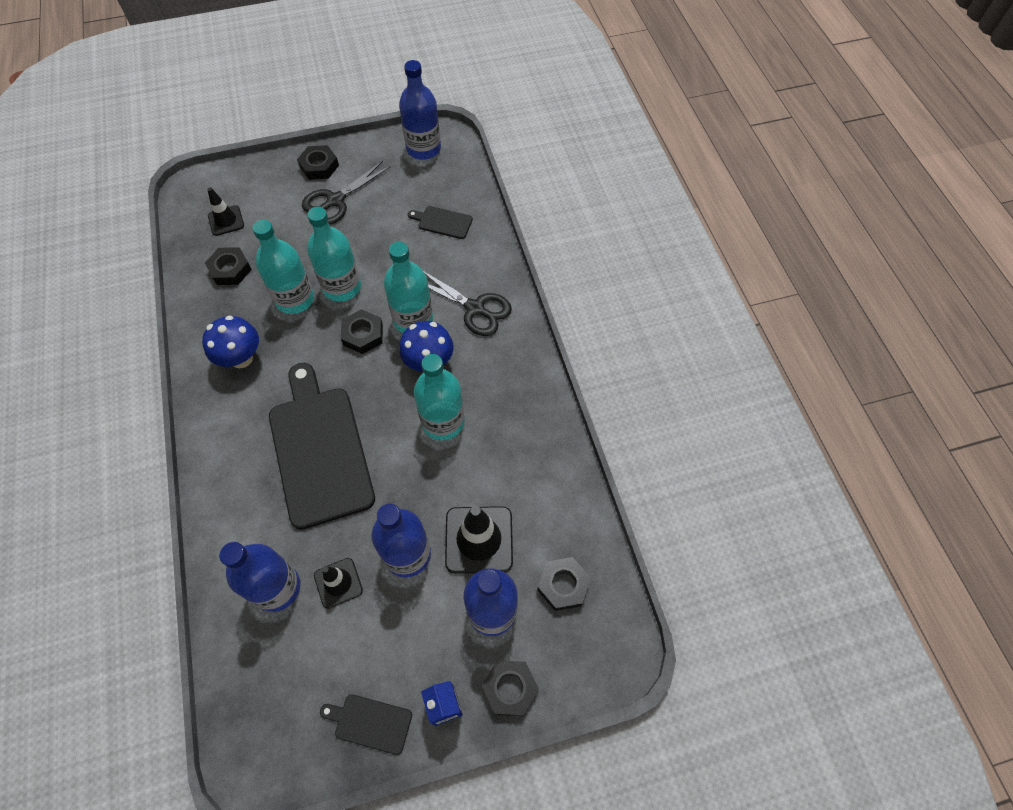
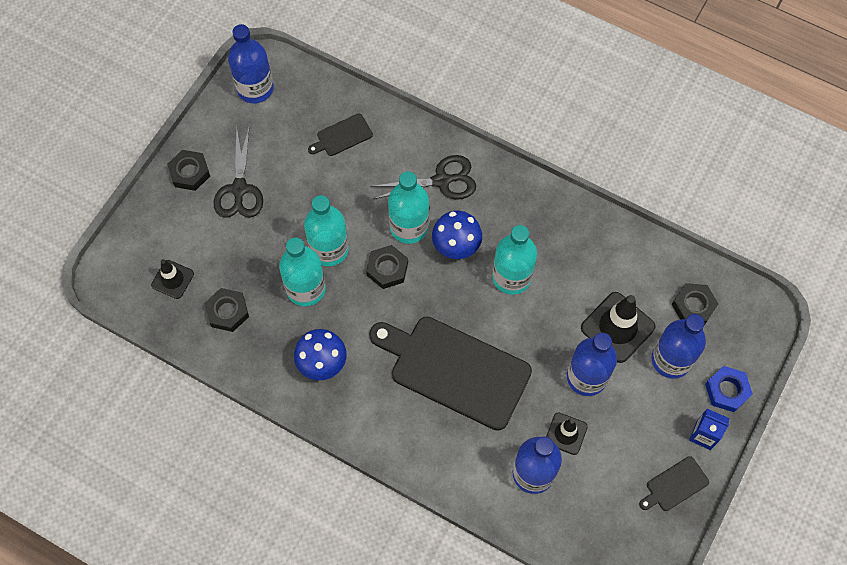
camera: 45 degrees left, 5 degrees up
(510, 688) = (727, 390): black nut -> blue nut

